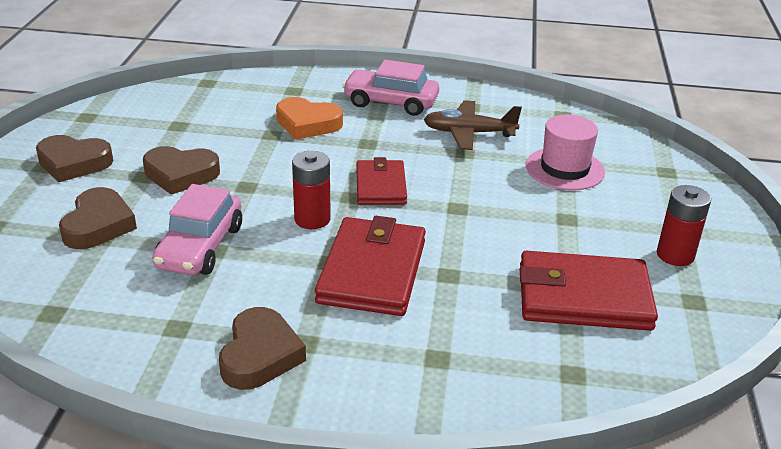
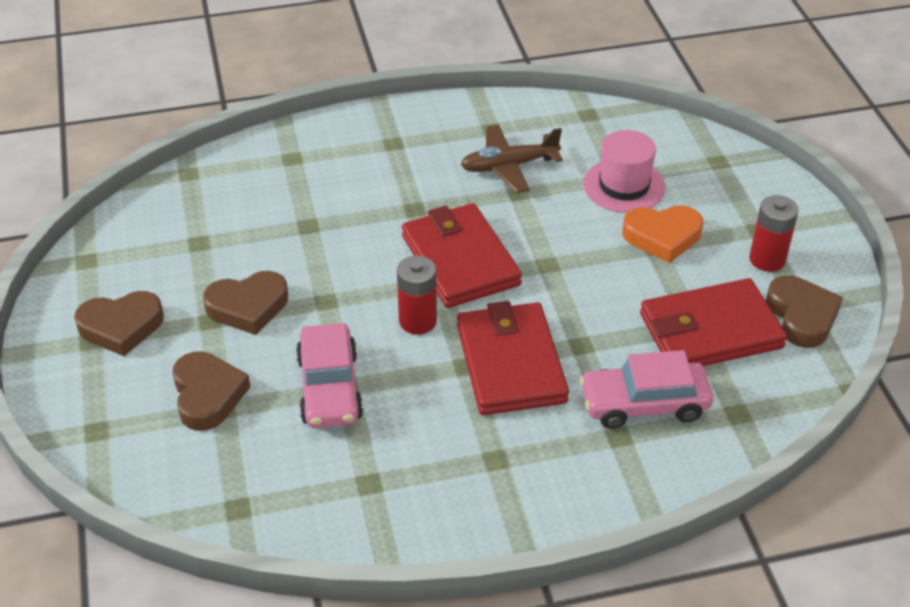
camera: 20 degrees left, 10 degrees up
(260, 355) = (464, 485): brown heart -> brown heart (801, 316)
(307, 124) = (337, 200): orange heart -> orange heart (662, 236)
(380, 186) = (460, 260): red wallet -> red wallet, size x1.60
(391, 102) = (406, 146): pink car -> pink car (644, 404)

